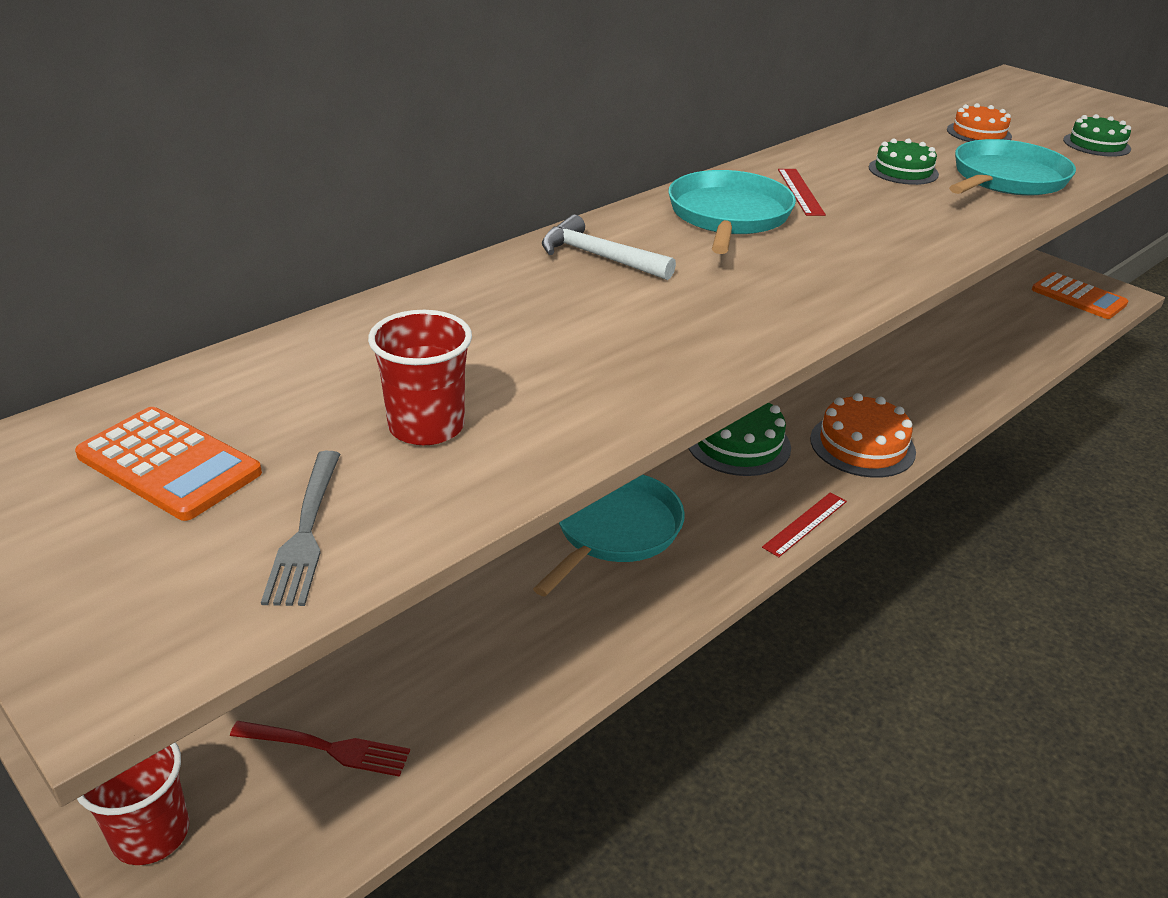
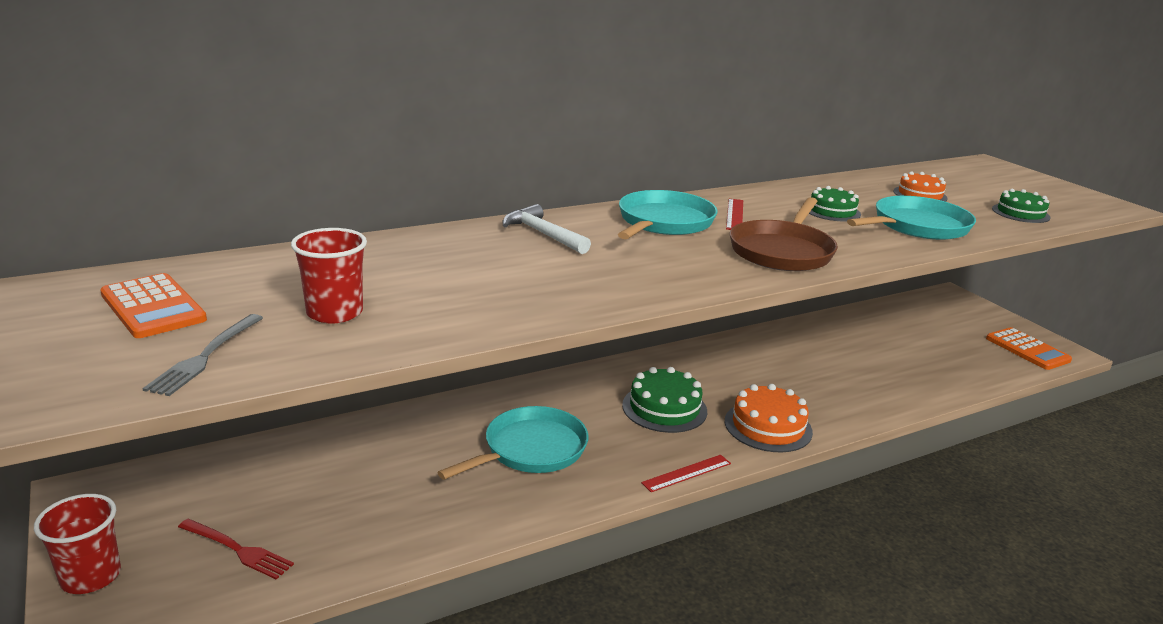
camera: 15 degrees right, 10 degrees down
(890, 238) = (782, 251): none -> brown pan

